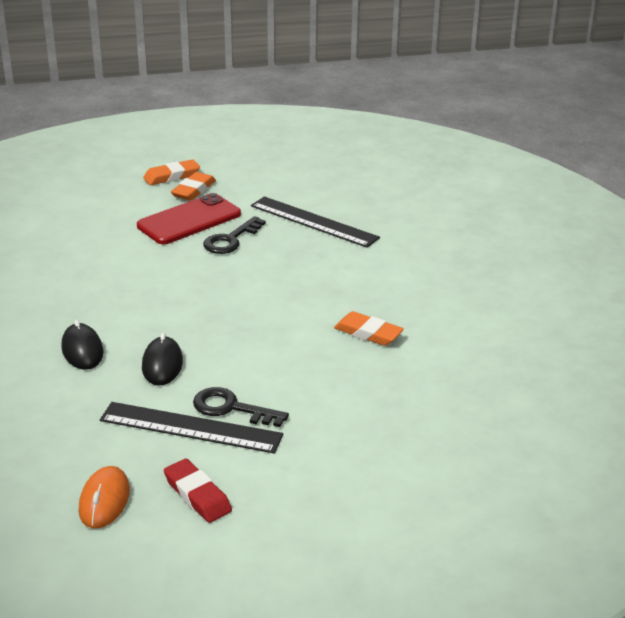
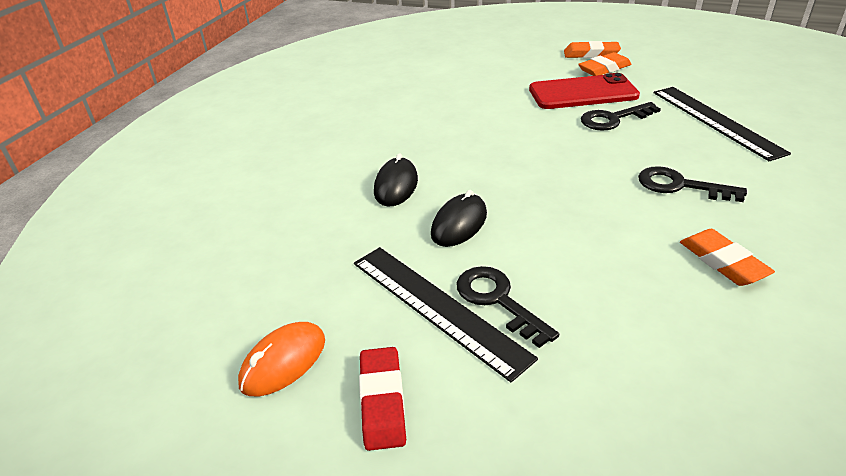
camera: 35 degrees right, 5 degrees up
(313, 285) = (680, 186): none -> black key

